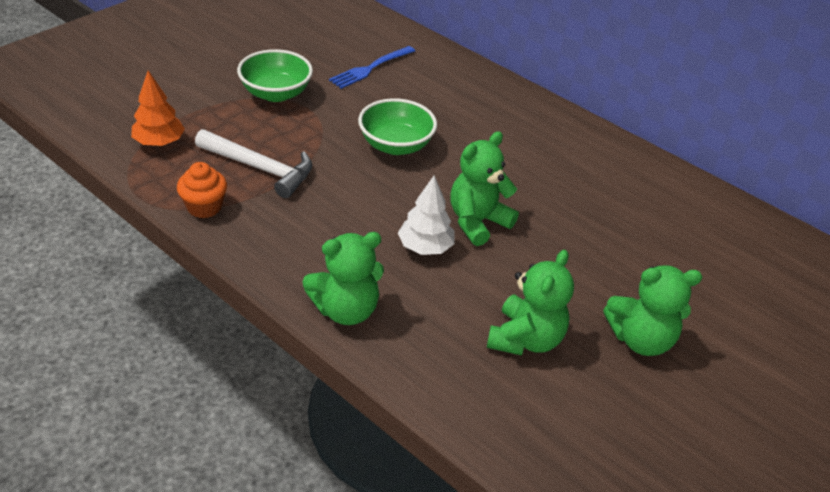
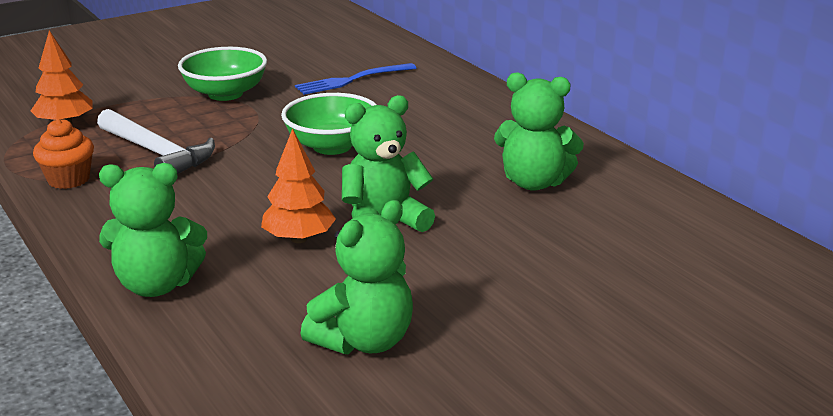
camera: 20 degrees right, 15 degrees down
(425, 247) = (299, 239): white tree -> orange tree
(640, 339) = (528, 362): green teddy bear -> green teddy bear (534, 182)

